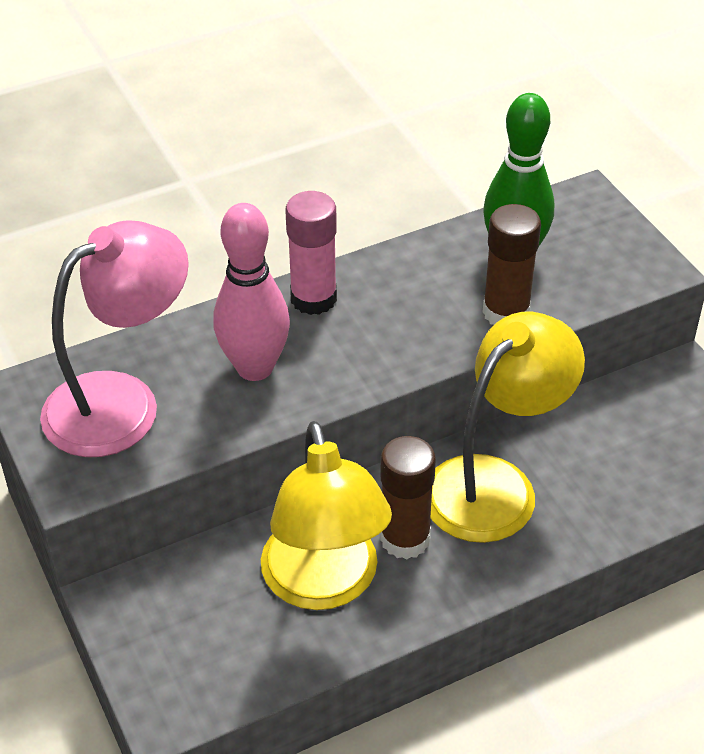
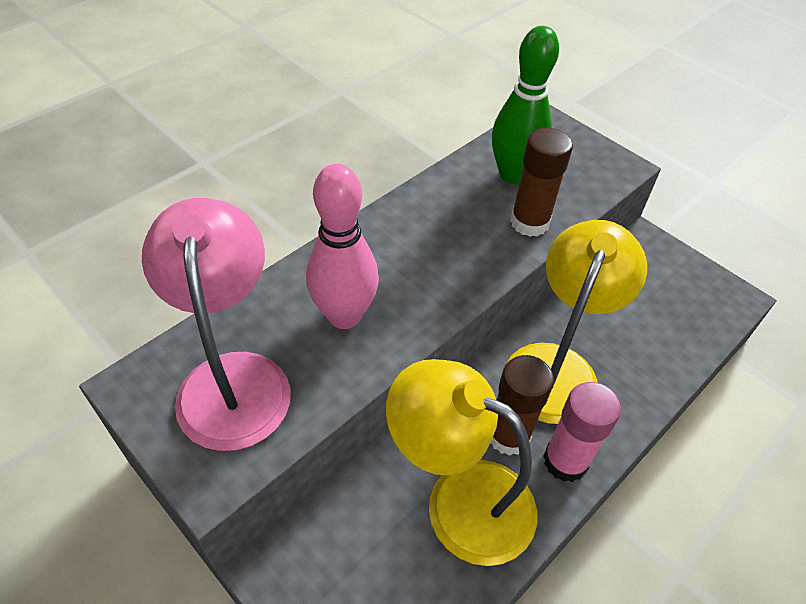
camera: 20 degrees left, 5 degrees up
(122, 402) = (233, 378): pink lamp -> pink lamp turned 45 degrees counterclockwise
(313, 298) = (370, 241): pink glue stick -> pink glue stick (565, 461)
(324, 584) = (460, 499): yellow lamp -> yellow lamp turned 150 degrees clockwise

